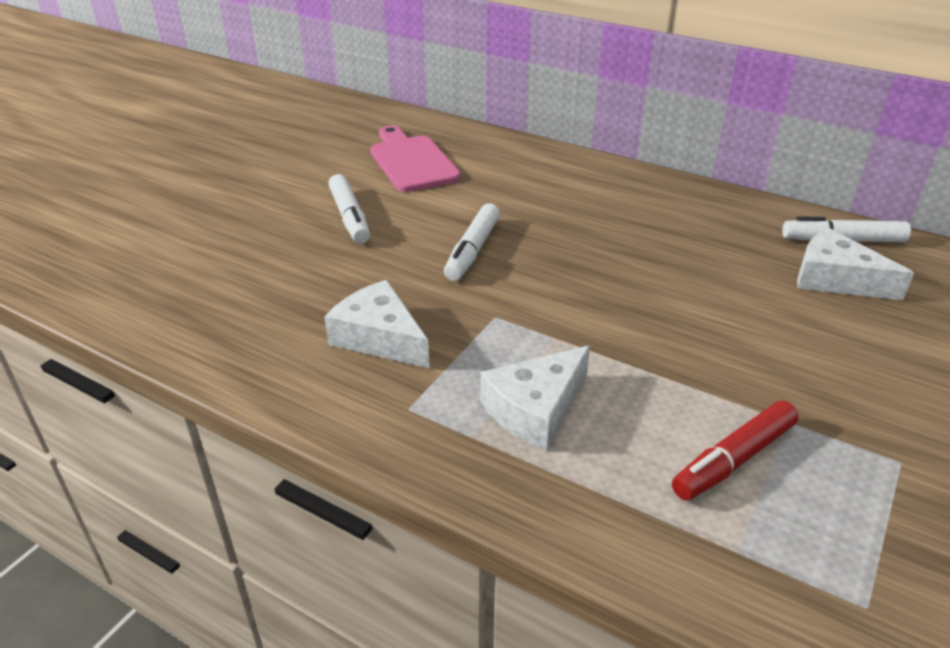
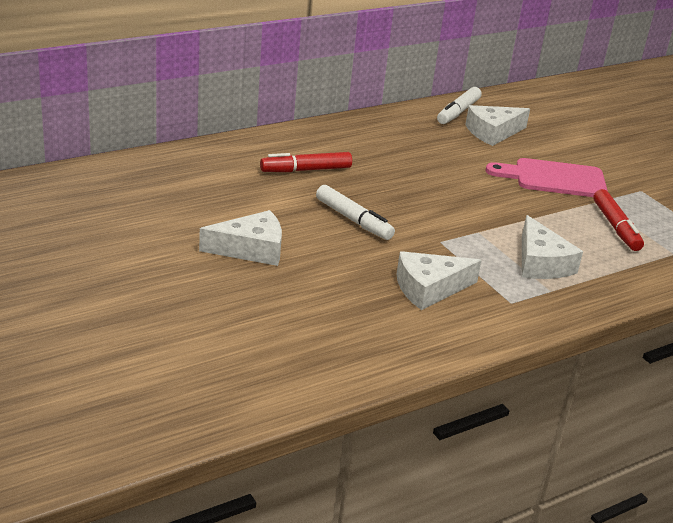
camera: 65 degrees left, 5 degrees down
(350, 217) = (251, 249): white marker -> white cheese
(411, 161) = (187, 195): pink cutting board -> pink cutting board (553, 178)
(540, 196) = (306, 170): none -> red marker

